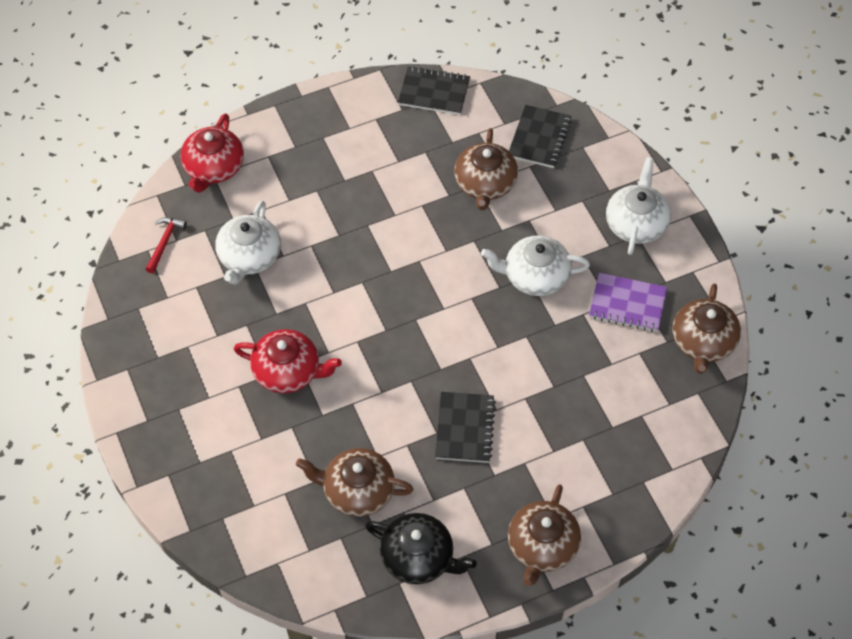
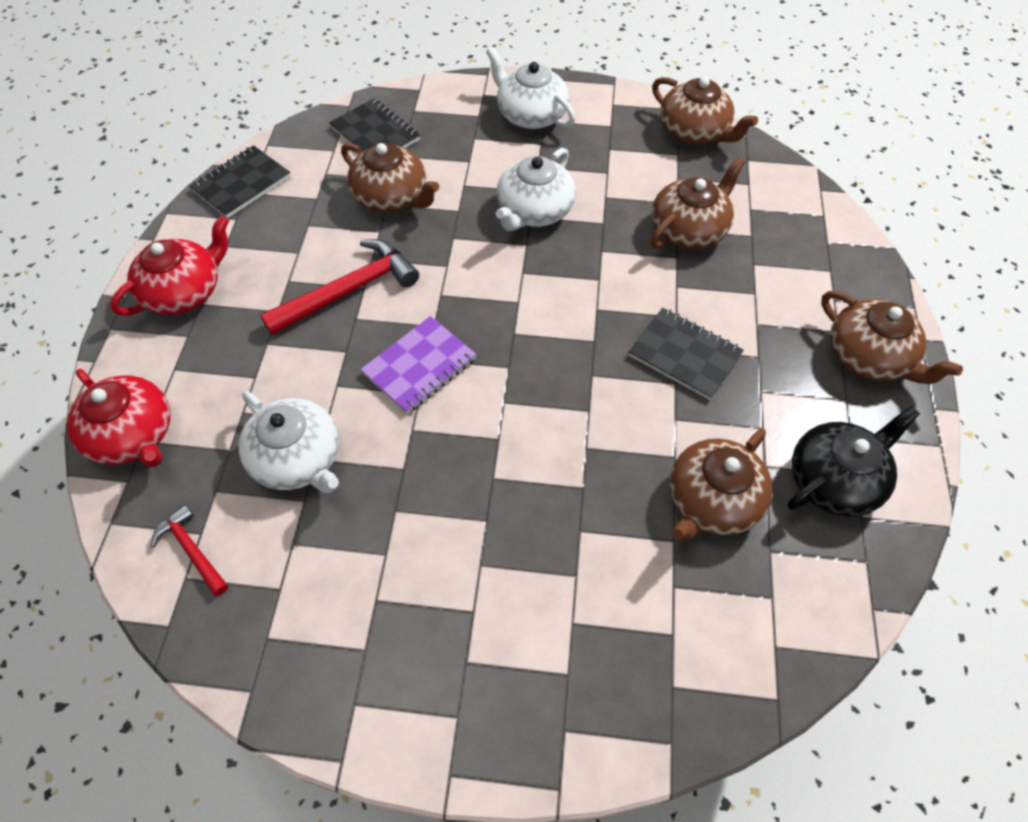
camera: 60 degrees left, 0 degrees up
(288, 371) = (496, 496): red teapot -> red teapot (185, 291)
(386, 208) = (349, 291): none -> red hammer
(588, 383) = (689, 229): none -> brown teapot
(627, 304) = (616, 161): purple notebook -> purple notebook (419, 366)

